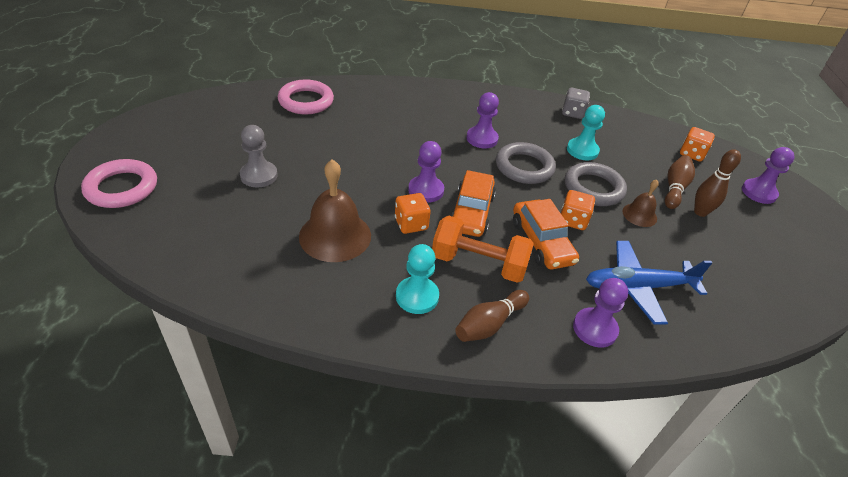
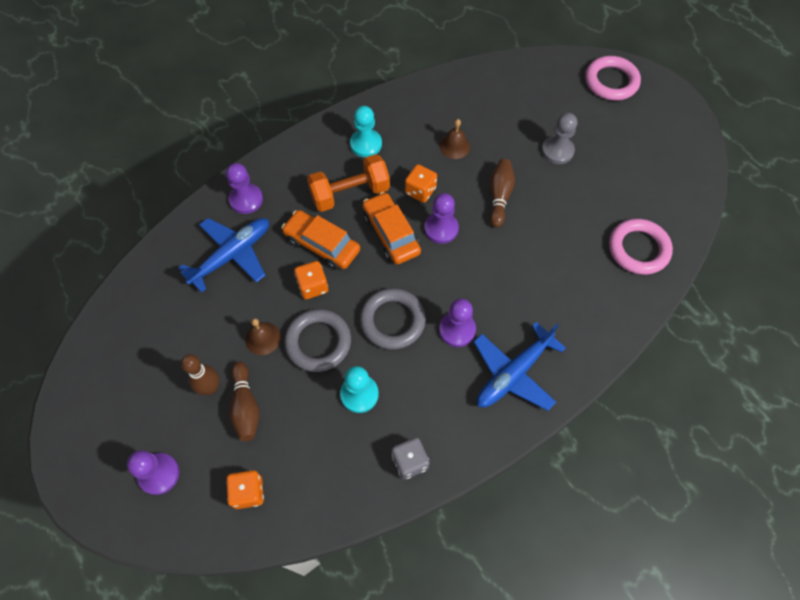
camera: 145 degrees right, 20 degrees up
(335, 235) = (454, 146): brown bell -> brown bell, size x0.53
(468, 106) = (513, 373): none -> blue plane
(489, 324) = (310, 157): brown bowling pin -> brown bowling pin (499, 196)

